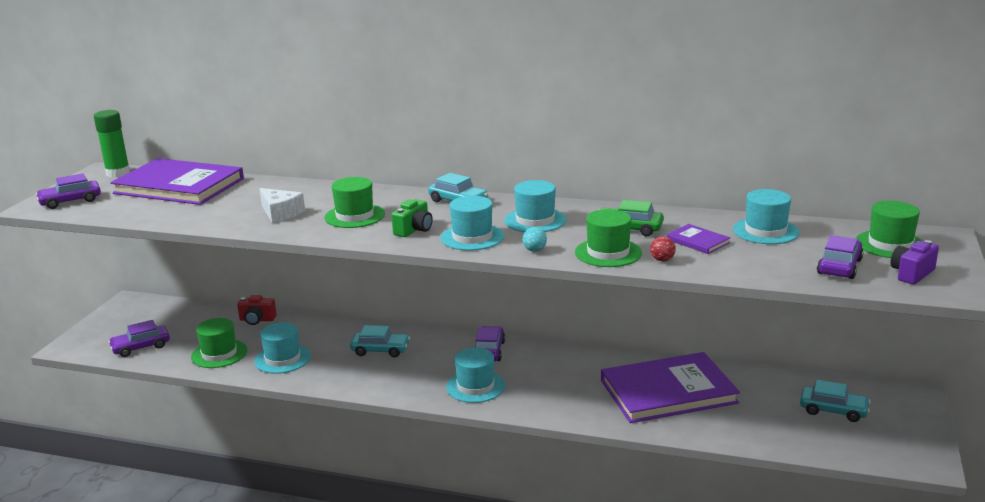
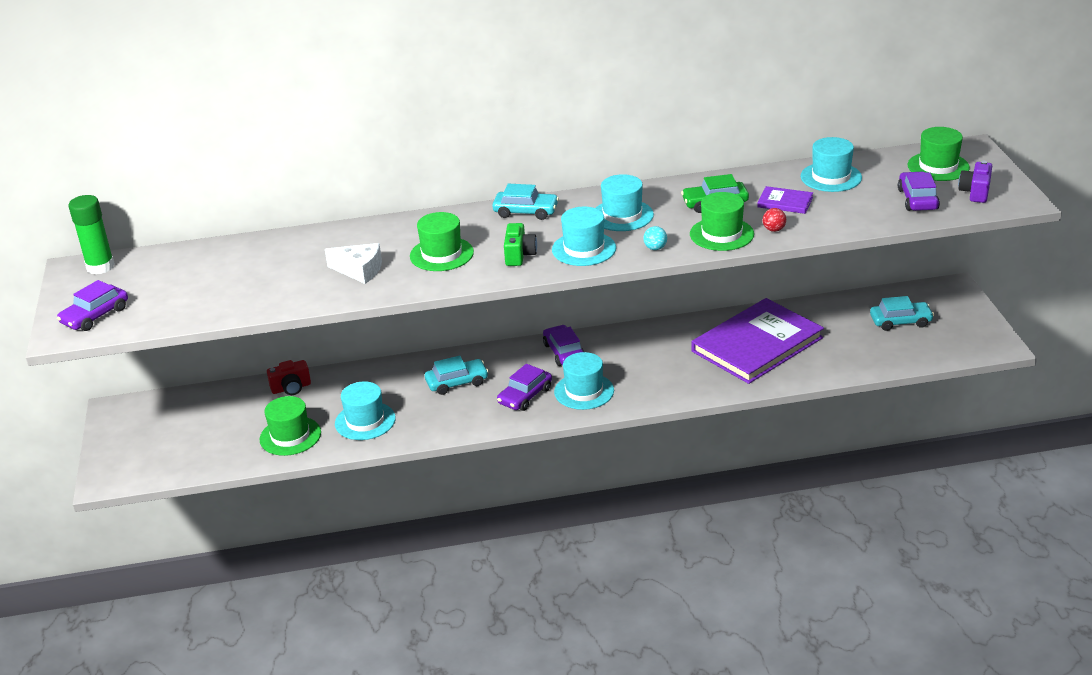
camera: 25 degrees left, 10 degrees up
(141, 347) = (192, 455): purple car -> purple car (525, 396)
(179, 186) = (200, 265): purple book -> none

